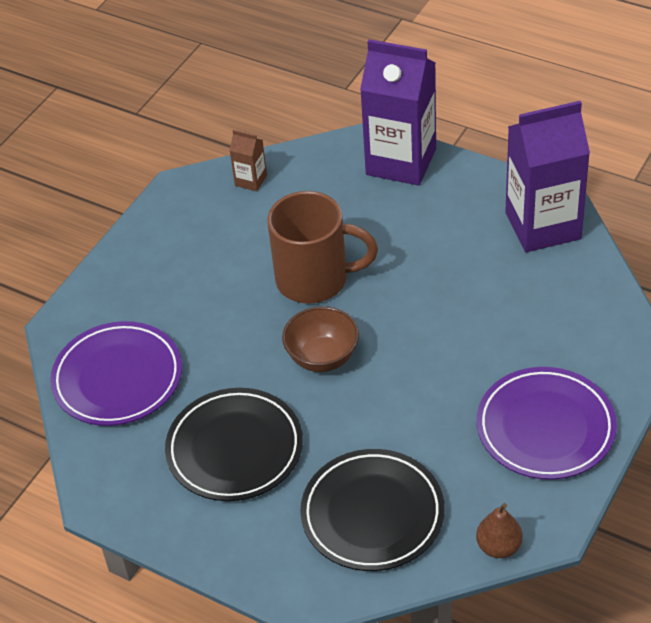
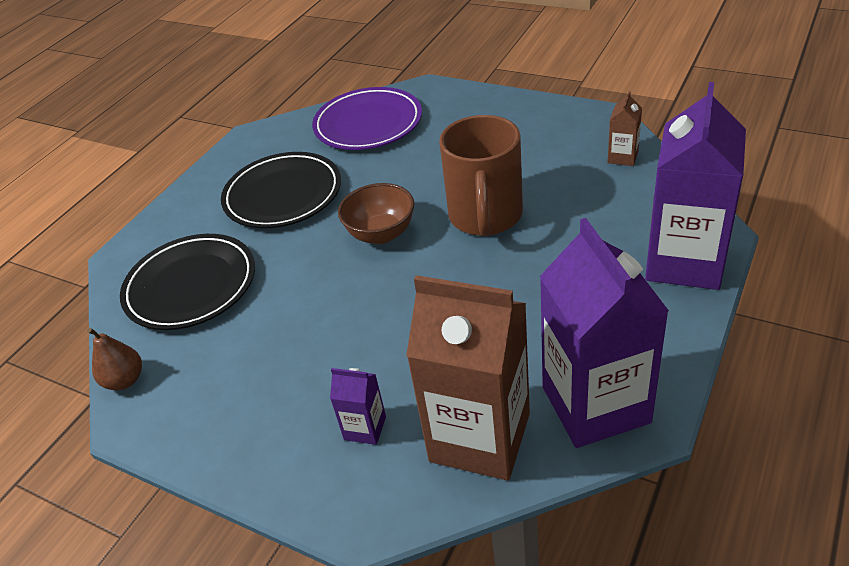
camera: 90 degrees right, 5 degrees down
(545, 428) = (263, 415): purple plate -> none
(560, 358) = (365, 428): none -> purple carton
(570, 289) = (480, 437): none -> brown carton

